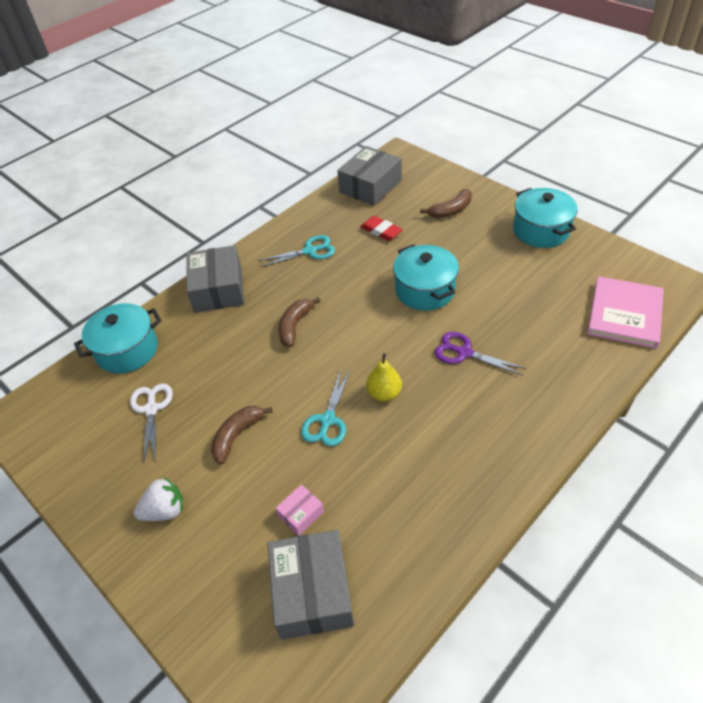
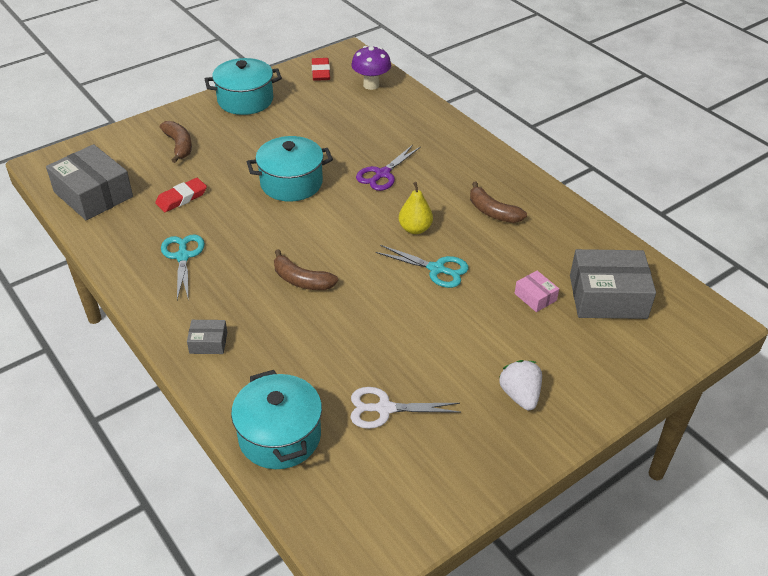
camera: 85 degrees left, 5 degrees down
(218, 289) = (208, 342): grey box -> grey box, size x0.47
(237, 436) = (439, 336): brown banana -> brown banana (492, 212)
(624, 270) = (321, 72): none -> red eraser
(625, 314) = (371, 85): pink book -> purple mushroom

